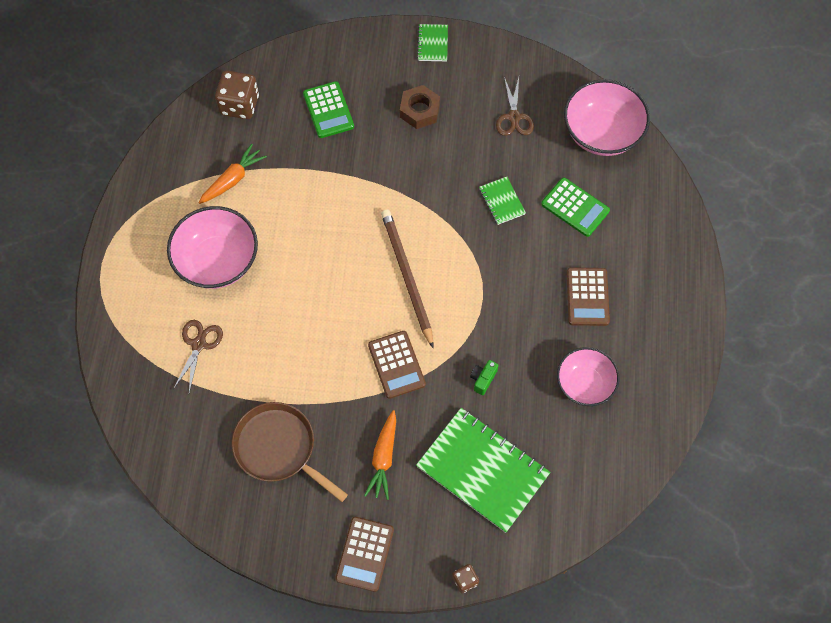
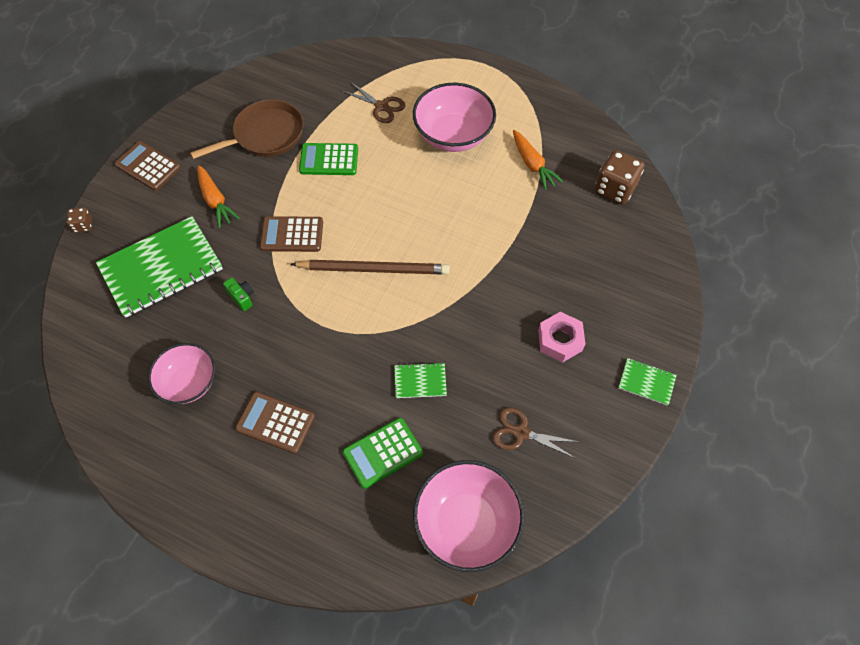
camera: 110 degrees right, 5 degrees down
(328, 110) = (586, 259): green calculator -> green calculator (329, 160)
(383, 458) = (215, 201): orange carrot -> orange carrot turned 150 degrees counterclockwise
(419, 111) = (560, 340): brown nut -> pink nut

